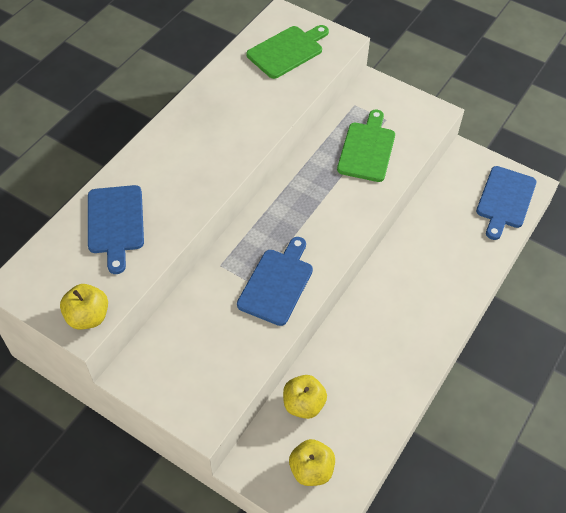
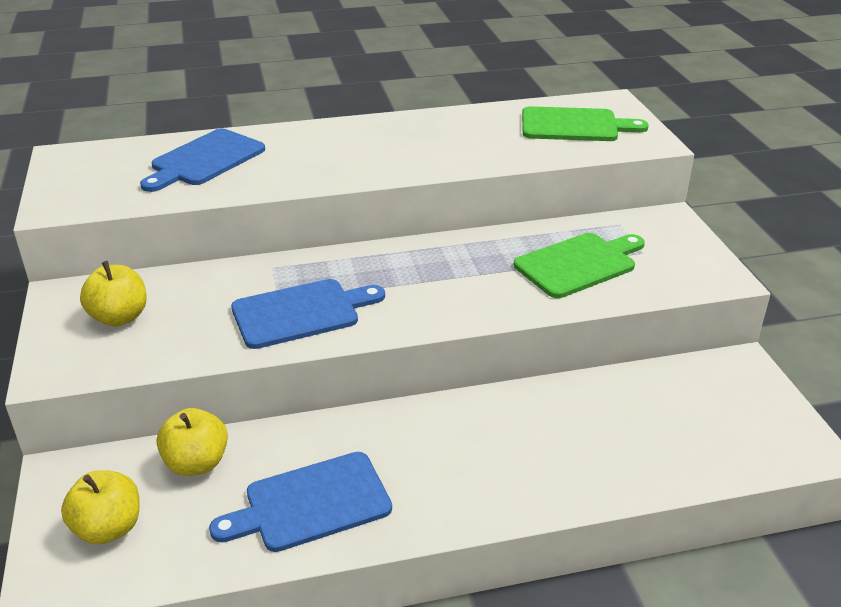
camera: 45 degrees right, 20 degrees down
(88, 317) = (71, 203): yellow apple -> yellow apple (119, 317)
(505, 200) = (743, 440): blue cutting board -> blue cutting board (311, 503)

